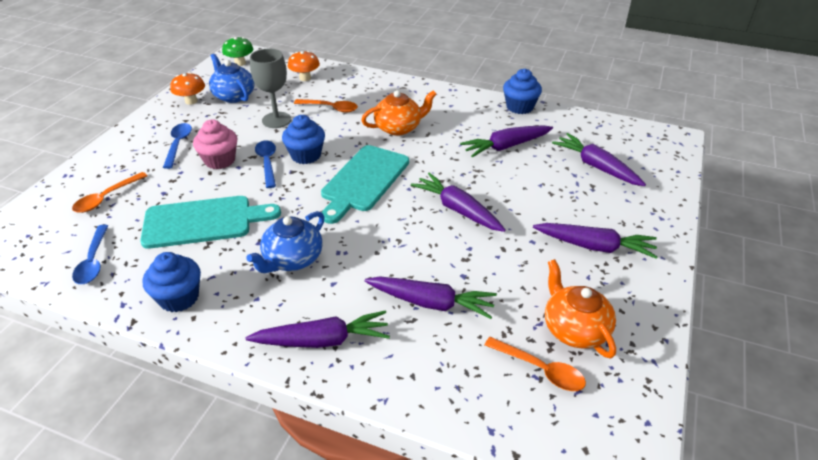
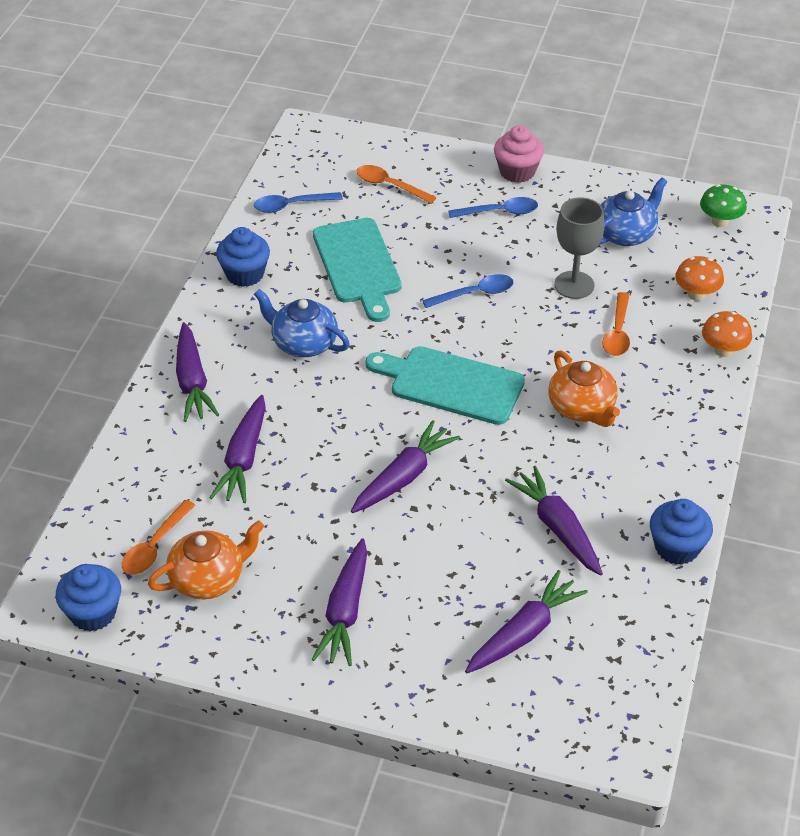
camera: 85 degrees right, 5 degrees up
(191, 101) = (601, 199): orange mushroom -> orange mushroom (723, 350)
(220, 160) = (472, 253): pink cupcake -> pink cupcake (517, 172)
(306, 155) = (497, 325): blue cupcake -> blue cupcake (93, 613)

